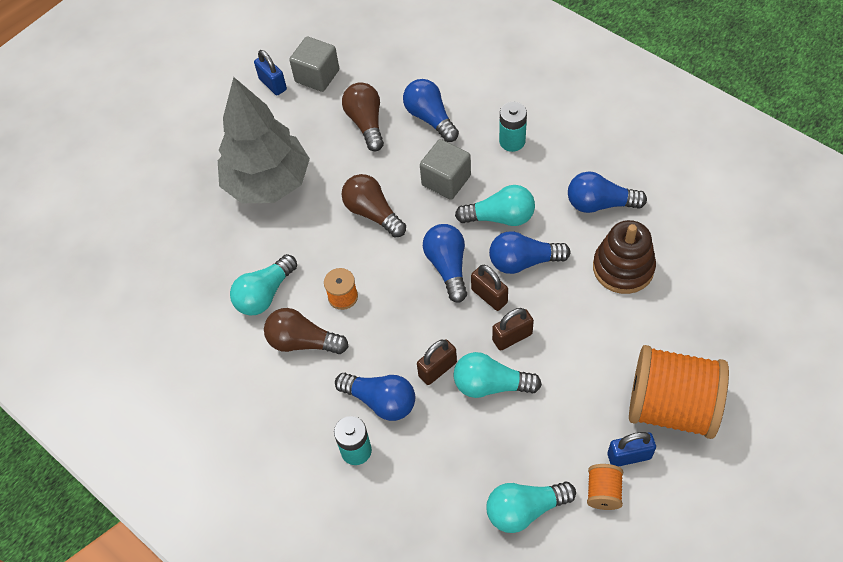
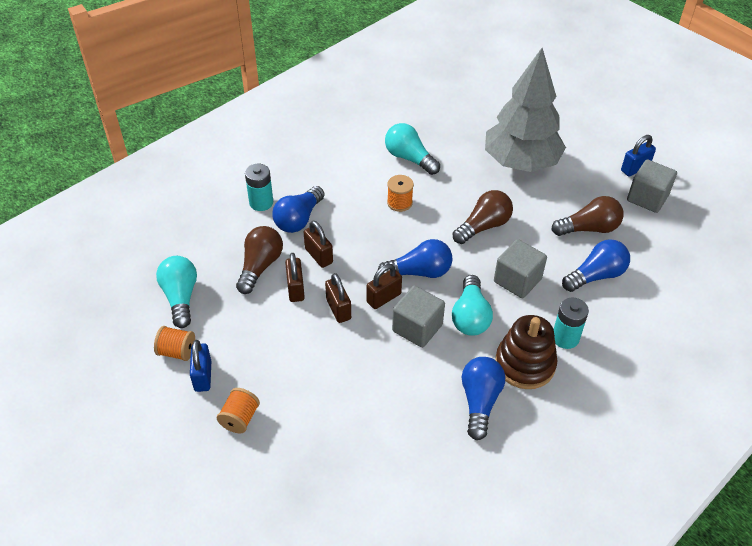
camera: 90 degrees right, 10 degrees down
(303, 342) = (362, 178): brown light bulb -> brown light bulb (260, 266)
(491, 385) = (295, 289): turquoise light bulb -> brown padlock
(523, 261) = (417, 328): blue light bulb -> grey cube
(623, 268) = (398, 408): brown stacking toy -> brown stacking toy (525, 364)
(671, 407) = (240, 418): orange spool -> orange spool, size x0.43

